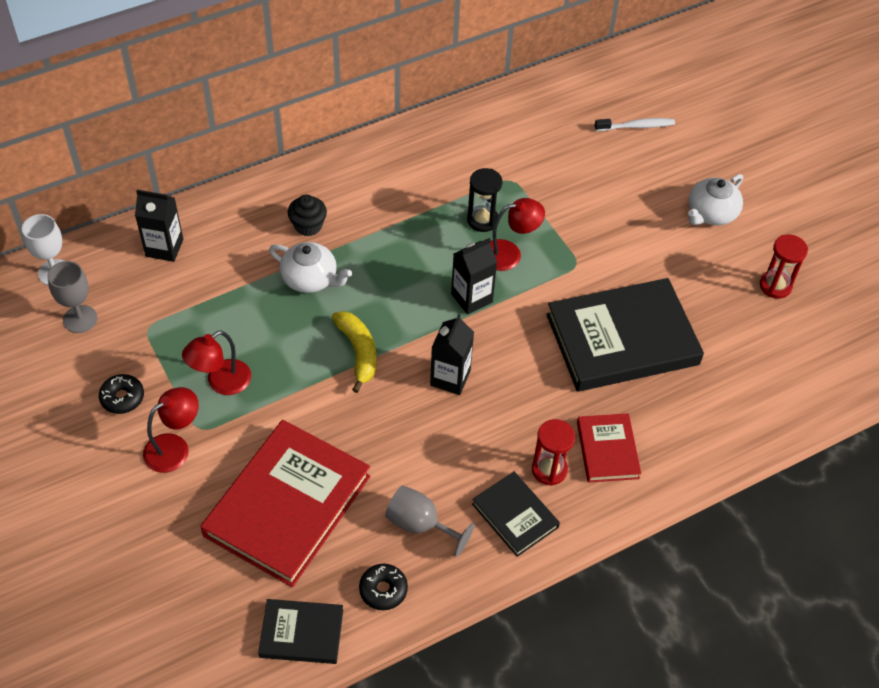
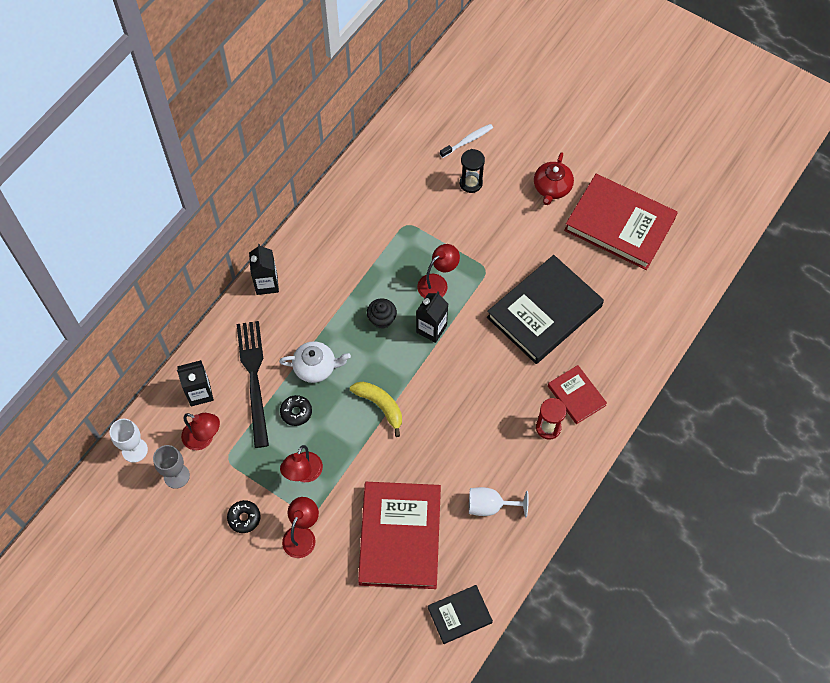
camera: 25 degrees left, 10 degrees up
(136, 295) = (203, 438): none -> red lamp
(234, 259) = (254, 378): none -> black fork
(308, 226) = (289, 327): black cupcake -> black cupcake (382, 319)
(383, 590) = (492, 561): black donut -> black donut (296, 412)
(420, 524) = (490, 506): grey goblet -> white goblet
(450, 378) = (451, 394): black carton -> black carton (266, 284)
(482, 220) = (405, 265): black hourglass -> black hourglass (471, 183)
(515, 515) = (544, 469): black book -> none
(711, 213) = (552, 188): white teapot -> red teapot
(775, 286) = (619, 224): red hourglass -> red book

